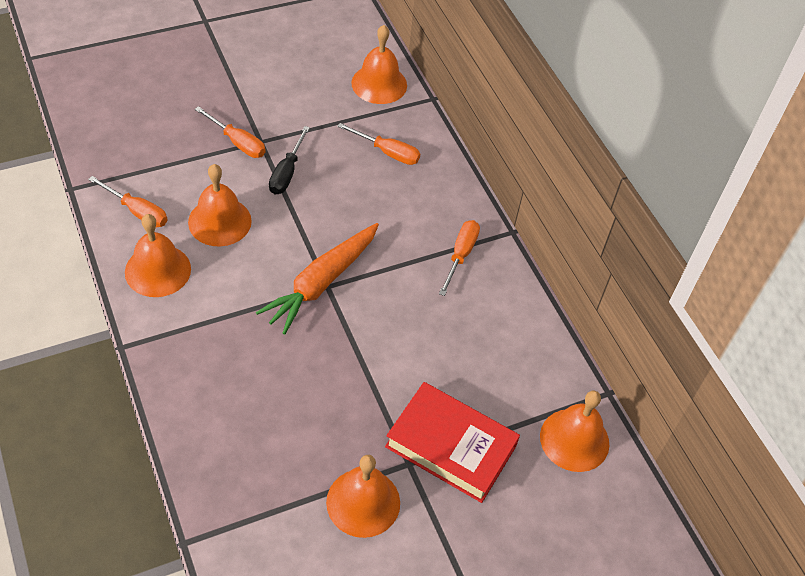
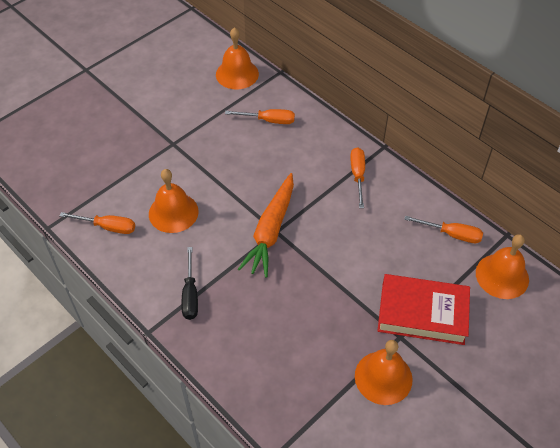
camera: 15 degrees left, 0 degrees up
(158, 270) = (146, 265): orange bell -> none
(238, 142) = (156, 150): orange screwdriver -> orange screwdriver (451, 234)
(287, 173) = (204, 160): black screwdriver -> black screwdriver (190, 294)

